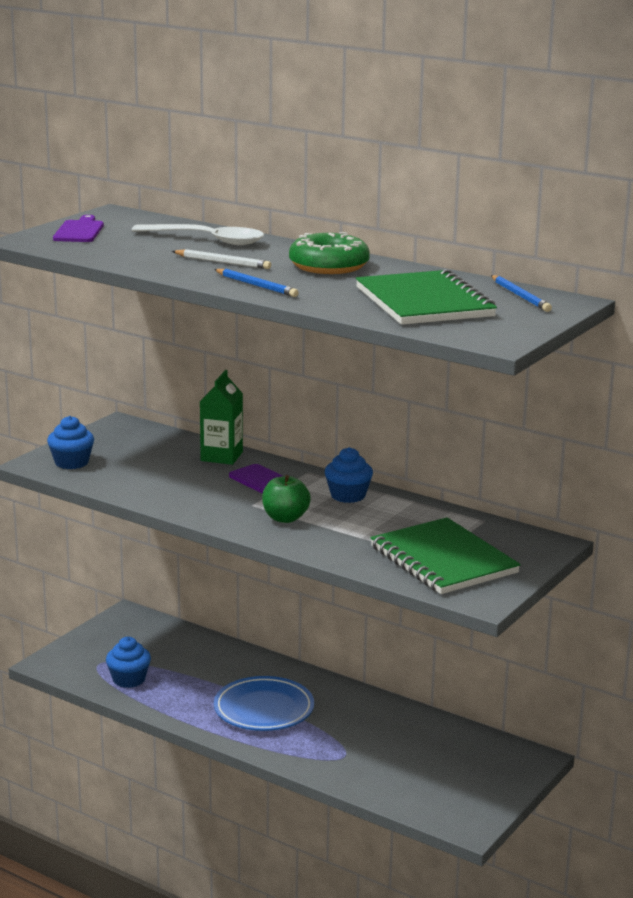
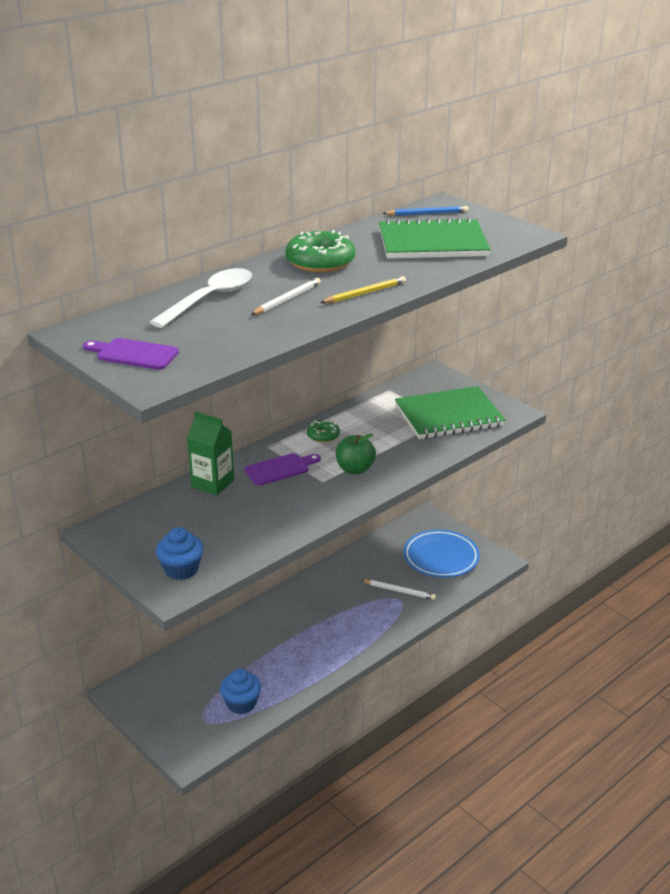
camera: 75 degrees left, 10 degrees up
(256, 285) = (365, 293): blue pencil -> yellow pencil
(264, 709) = (321, 630): blue plate -> blue plate (441, 557)
(348, 495) = (323, 435): blue cupcake -> green donut
(361, 754) = (399, 591): none -> white pencil

